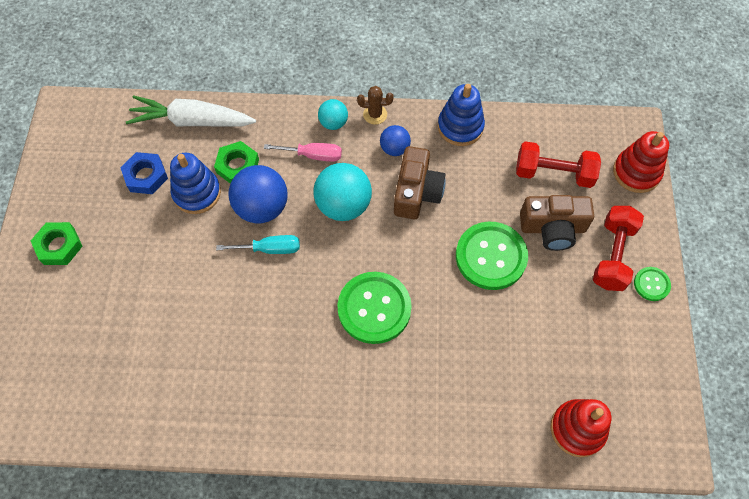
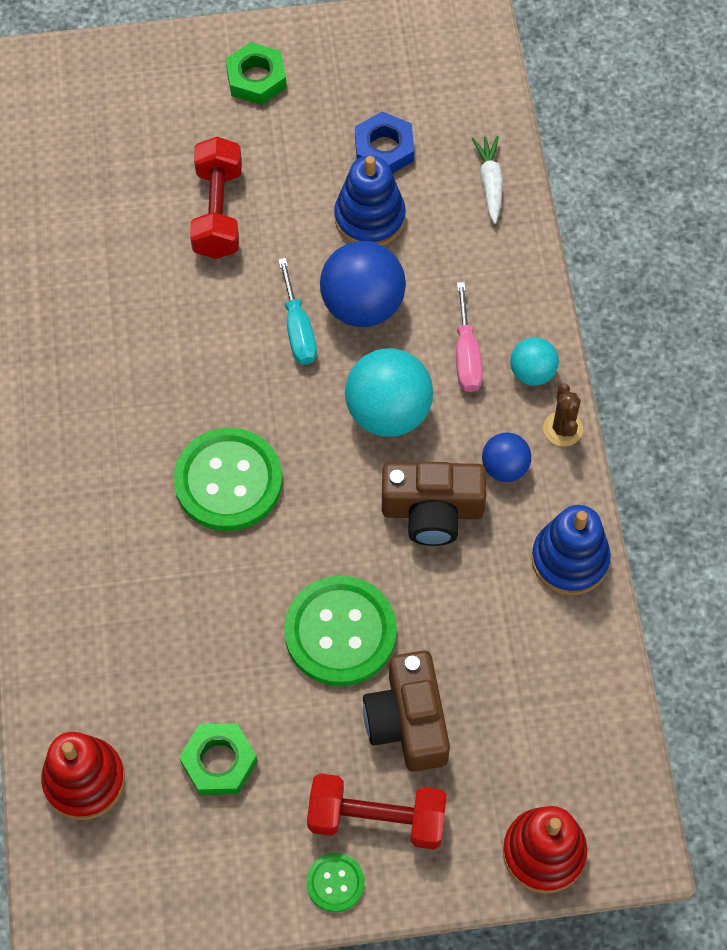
camera: 80 degrees right, 0 degrees up
(192, 121) = (490, 183): white carrot -> white carrot, size x0.52
(237, 166) = (425, 259): green nut -> green nut (219, 762)
(553, 173) = (512, 715): red dumbbell -> red dumbbell (218, 212)

